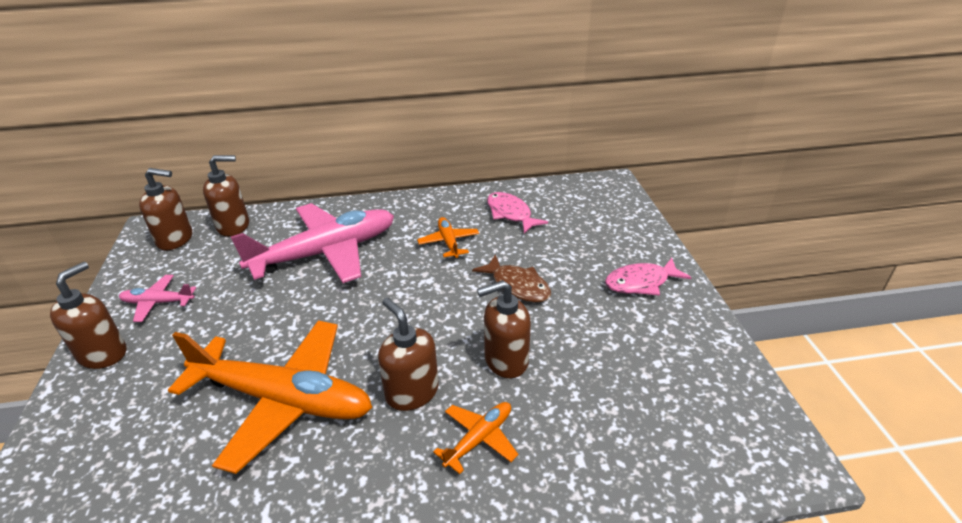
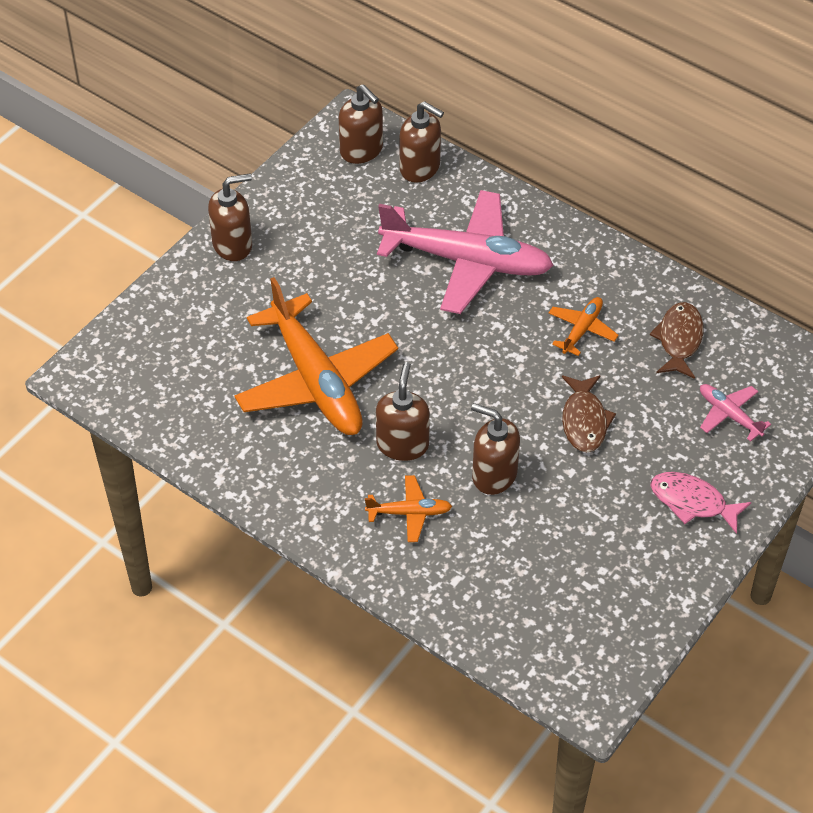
camera: 45 degrees right, 15 degrees up
(158, 302) = (300, 219): pink plane -> pink plane (729, 414)
(510, 214) = (679, 340): pink fish -> brown fish

